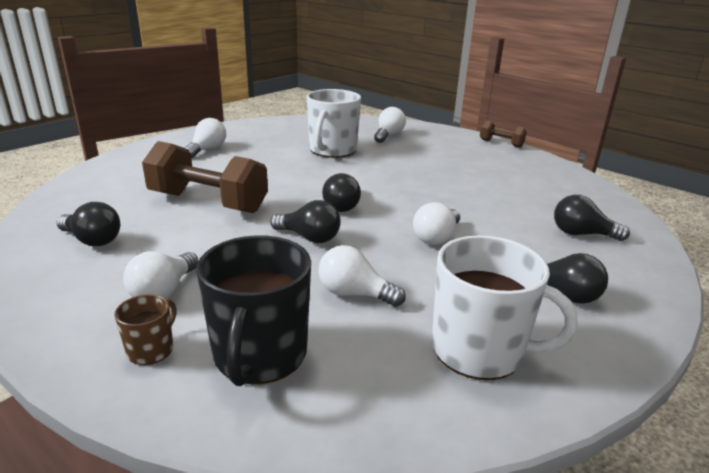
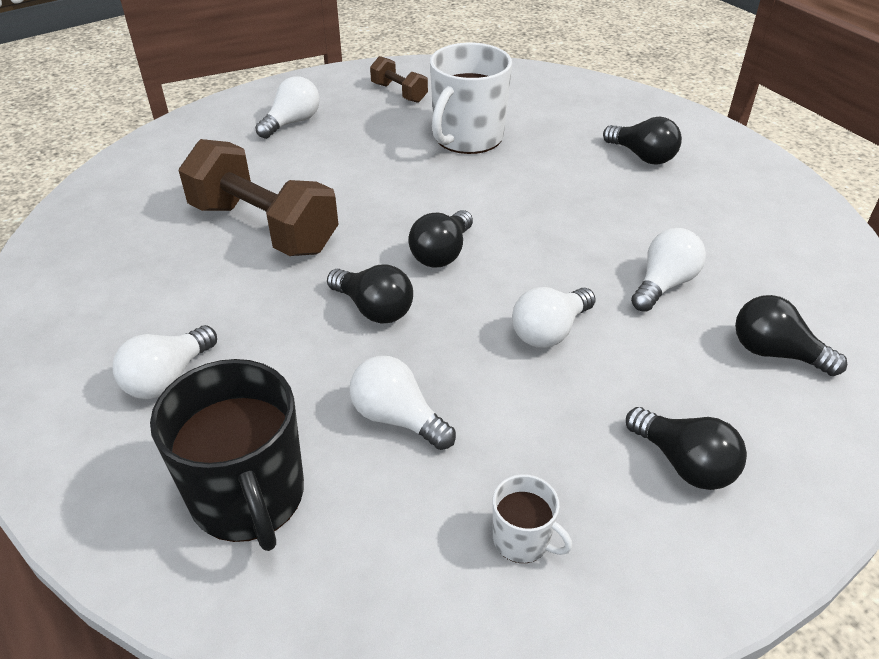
camera: 15 degrees right, 15 degrees up
(92, 240) = (108, 279): black light bulb -> black light bulb (642, 156)
(151, 349) = (131, 466): brown mug -> none
(259, 355) = (249, 497): black mug -> black mug turned 45 degrees counterclockwise
(388, 135) = (564, 111): white light bulb -> white light bulb (663, 284)
(479, 350) = (522, 539): white mug -> white mug, size x0.48
(501, 143) = (739, 143): brown dumbbell -> brown dumbbell (399, 93)

